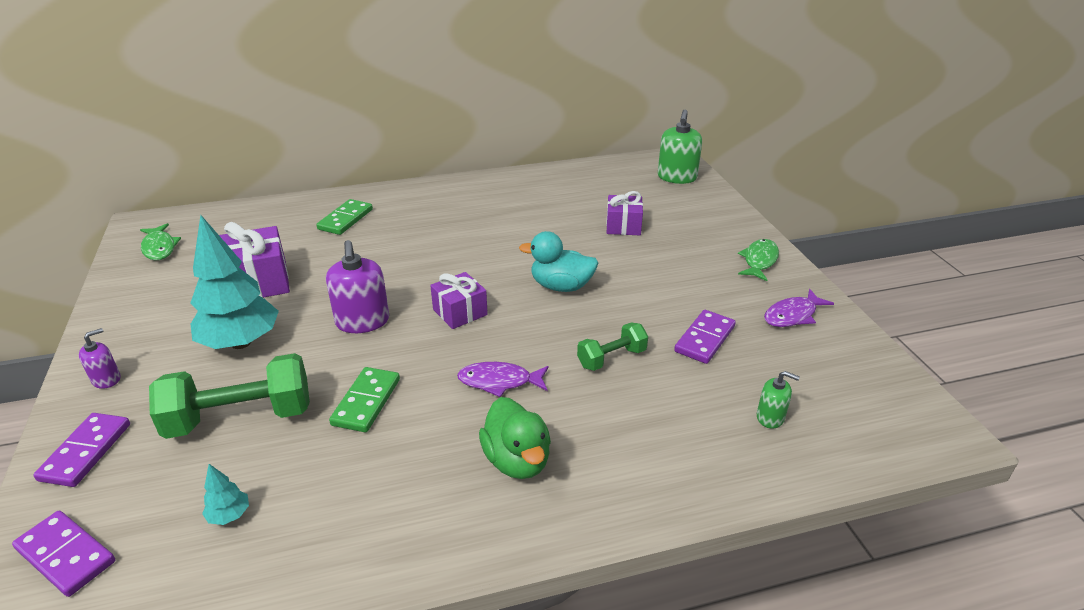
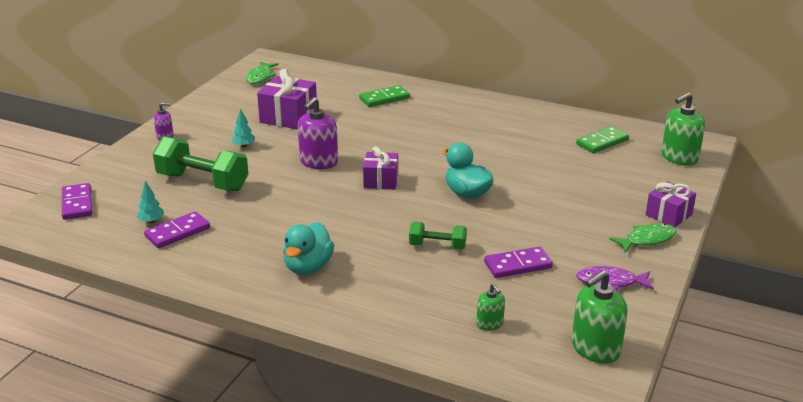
camera: 40 degrees right, 5 degrees down
(86, 452) = (124, 166): purple domino -> purple domino (177, 232)
(241, 342) = (244, 146): turquoise tree -> turquoise tree, size x0.41
(366, 402) = (269, 203): green domino -> green domino (602, 142)
(499, 381) = (352, 226): purple fish -> none
(517, 460) = (308, 267): green duck -> turquoise duck
(623, 226) = (574, 174): purple gift -> purple gift (668, 215)
(876, 389) = (595, 348): none -> green soap dispenser

